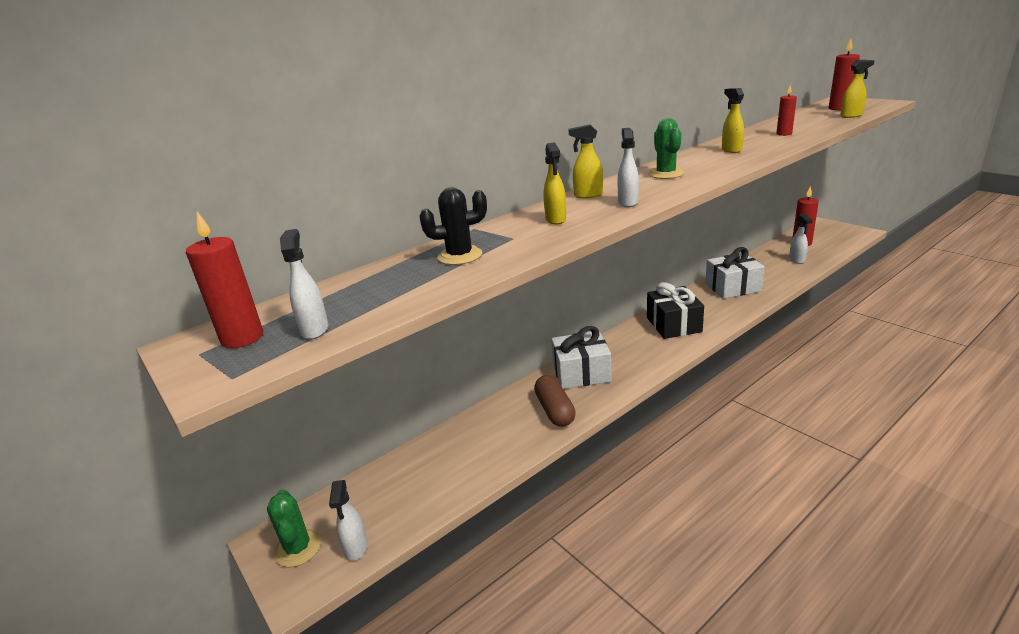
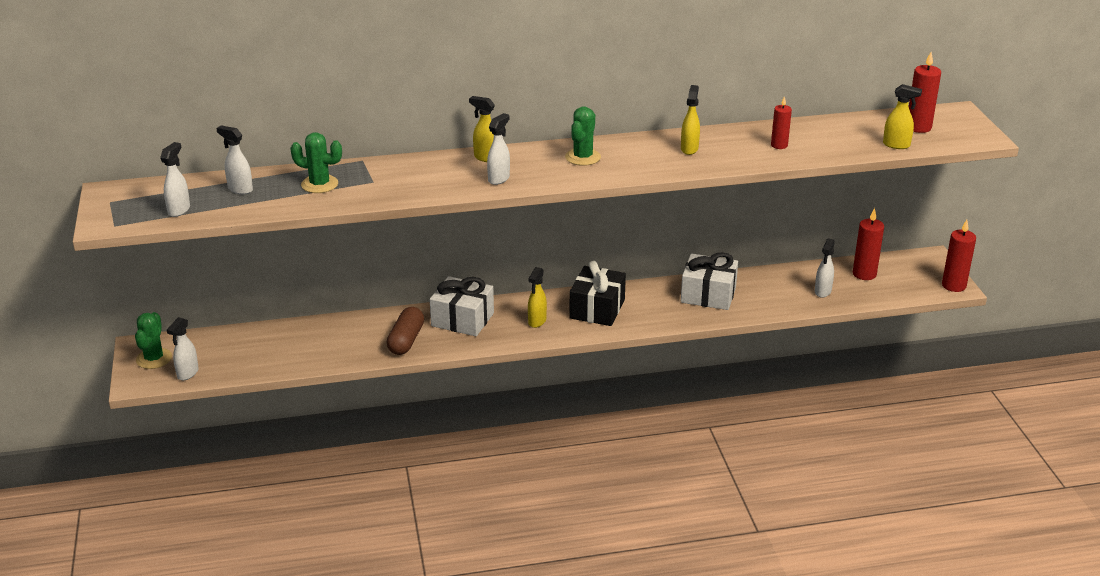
camera: 25 degrees right, 5 degrees up
(242, 338) = (138, 200): red candle -> red candle (953, 285)
(371, 287) = (240, 189): none -> white spray bottle
(460, 256) = (319, 184): black cactus -> green cactus
(556, 220) = (424, 175): yellow spray bottle -> yellow spray bottle (537, 321)

